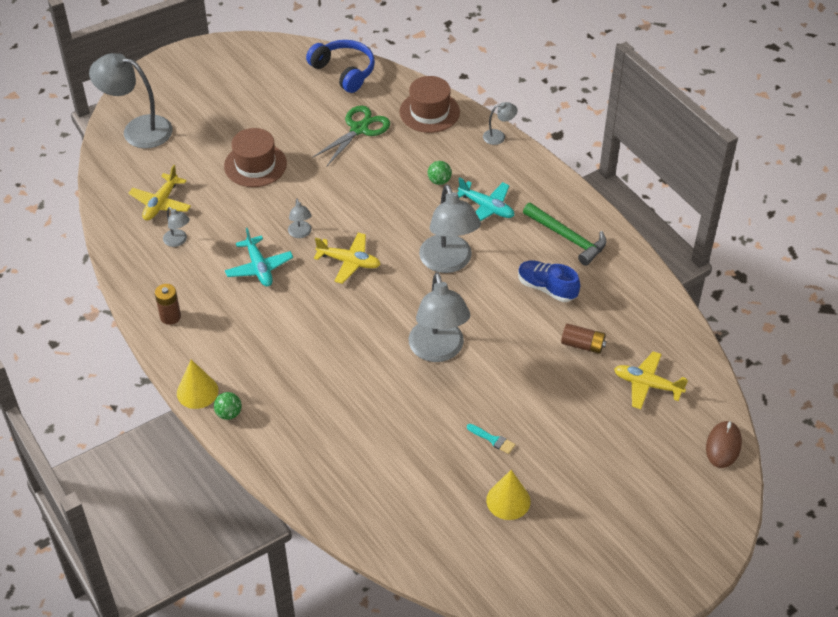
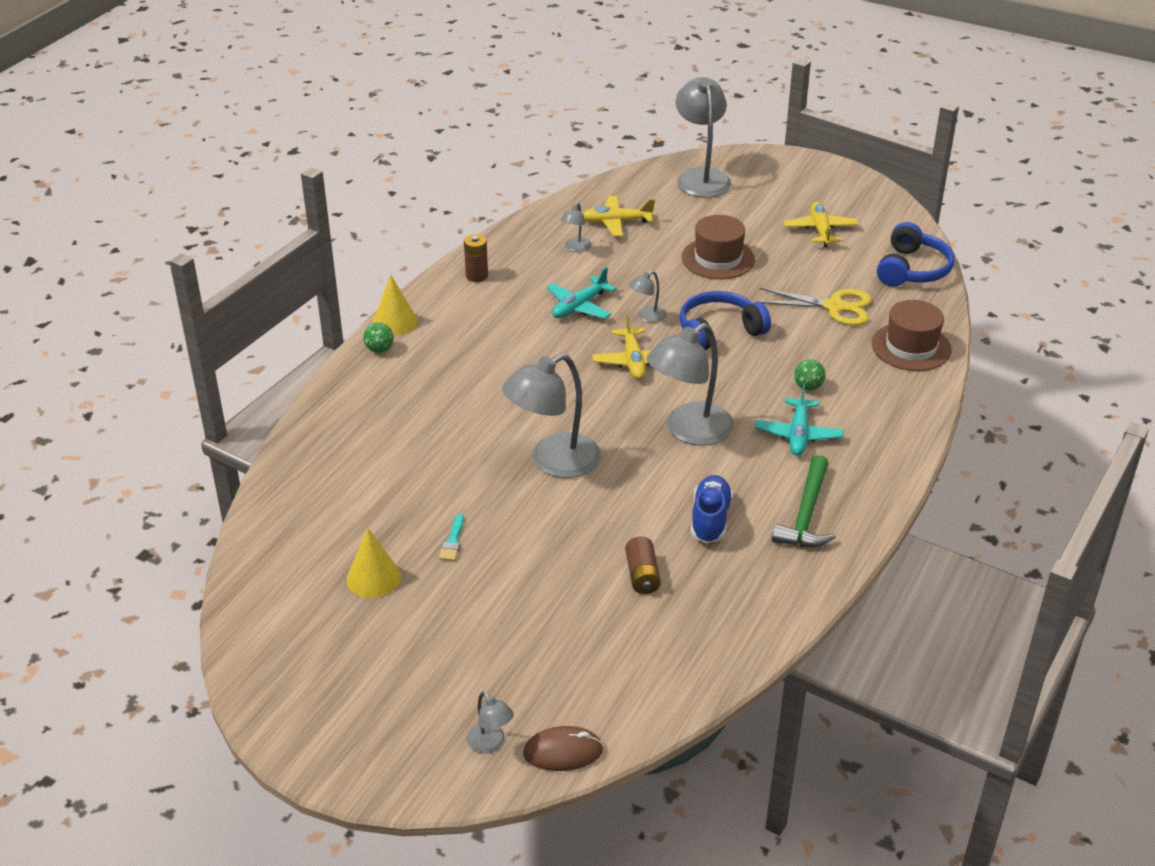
camera: 65 degrees right, 10 degrees down
(346, 201) = (719, 331): none -> blue headphones
(359, 129) = (834, 307): green scissors -> yellow scissors
(499, 136) = (924, 410): grey lamp -> grey lamp (490, 744)
(647, 385) = (617, 651): yellow plane -> yellow plane (820, 230)

